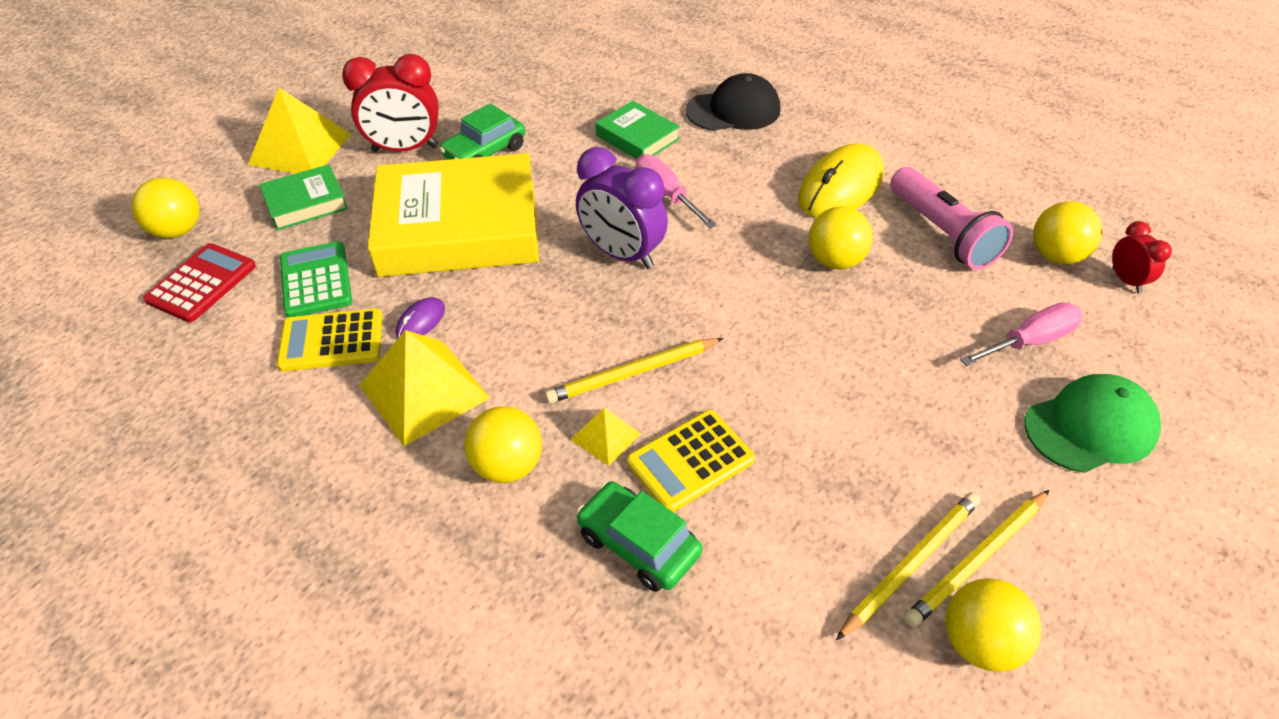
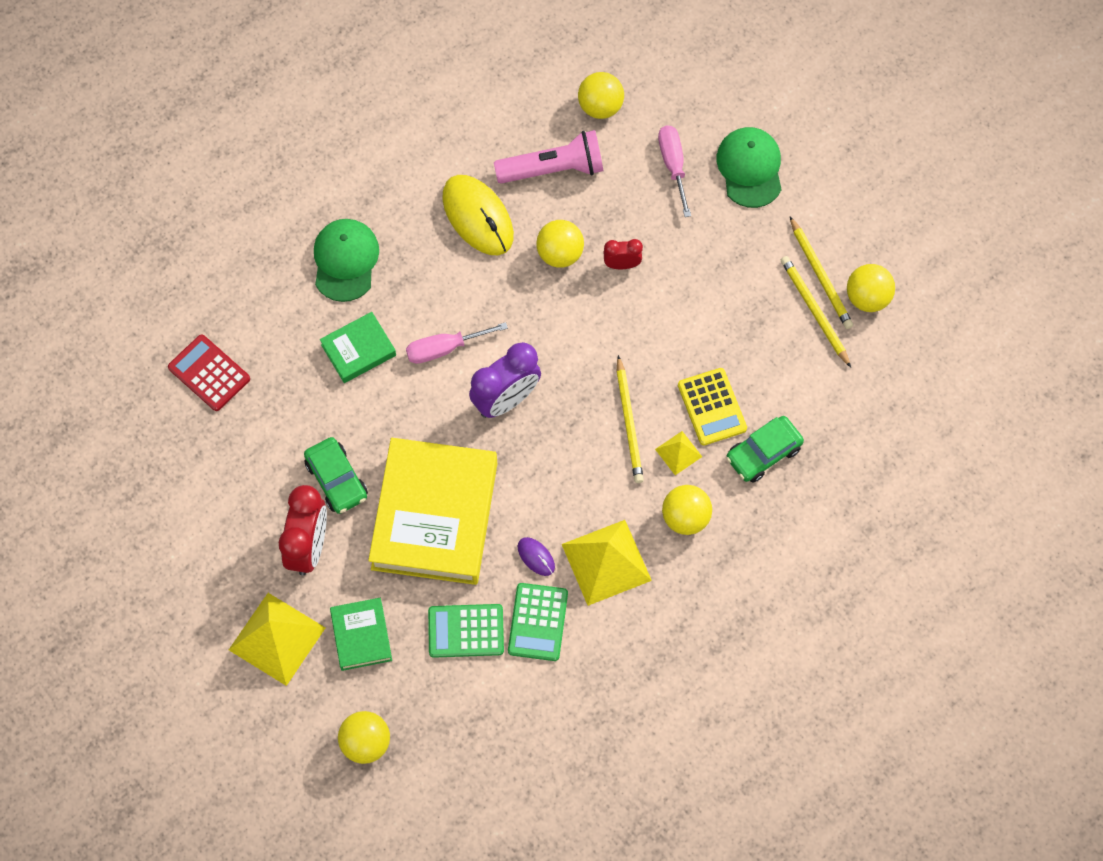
camera: 75 degrees left, 20 degrees up
(202, 283) = (442, 720): red calculator -> red calculator (209, 373)
(331, 341) = (538, 622): yellow calculator -> green calculator
(733, 110) = (345, 261): black cap -> green cap
(1126, 280) = (637, 76): red clock -> red clock (622, 264)

